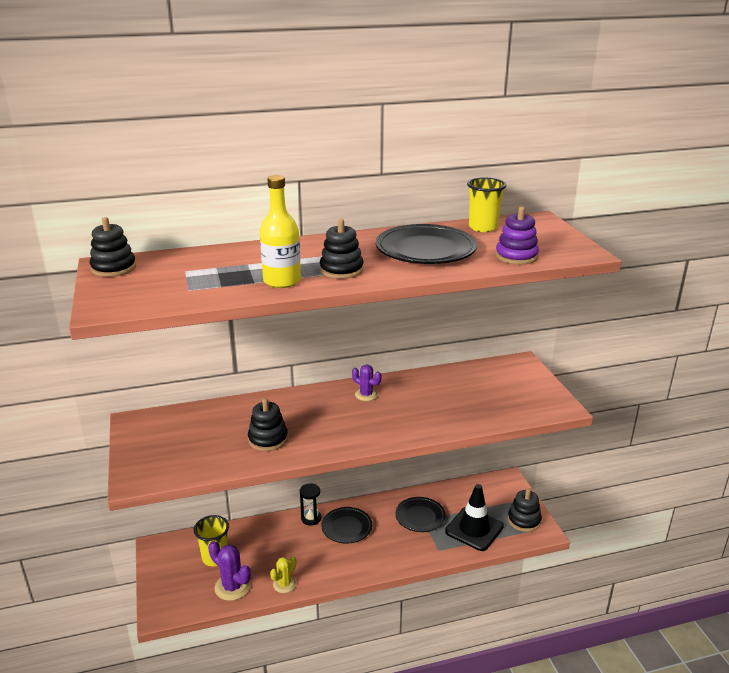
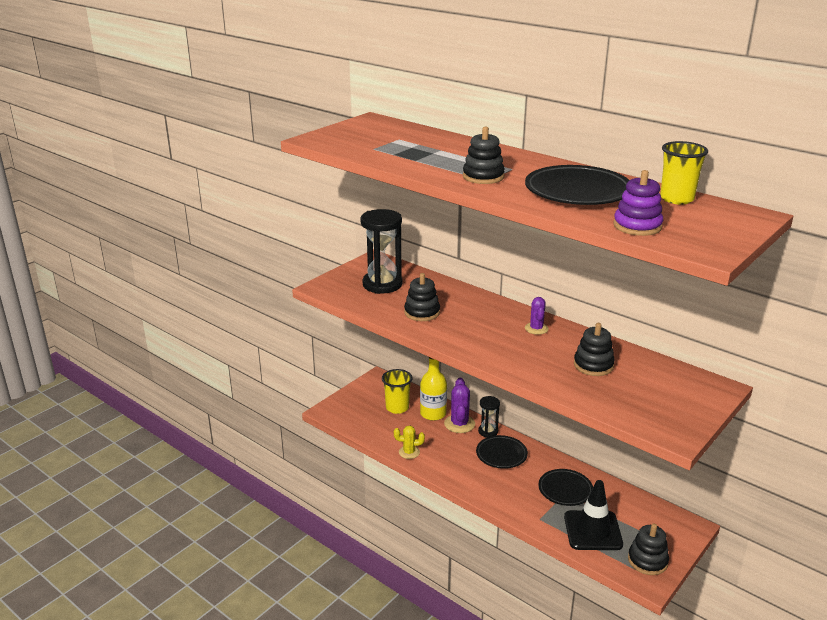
camera: 55 degrees right, 0 degrees up
(113, 268) = (369, 123): black stacking toy -> black stacking toy (593, 365)
(187, 439) = (382, 284): none -> black hourglass
(232, 587) = (380, 429): purple cactus -> purple cactus (459, 424)
(282, 281) = (431, 166): yellow bottle -> yellow bottle (433, 414)

